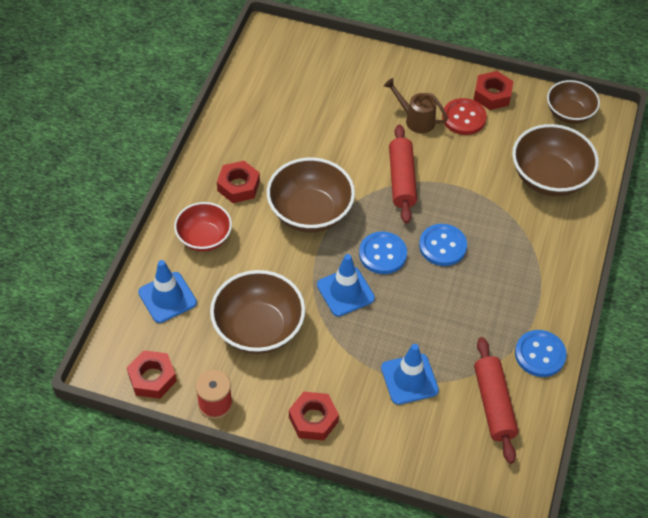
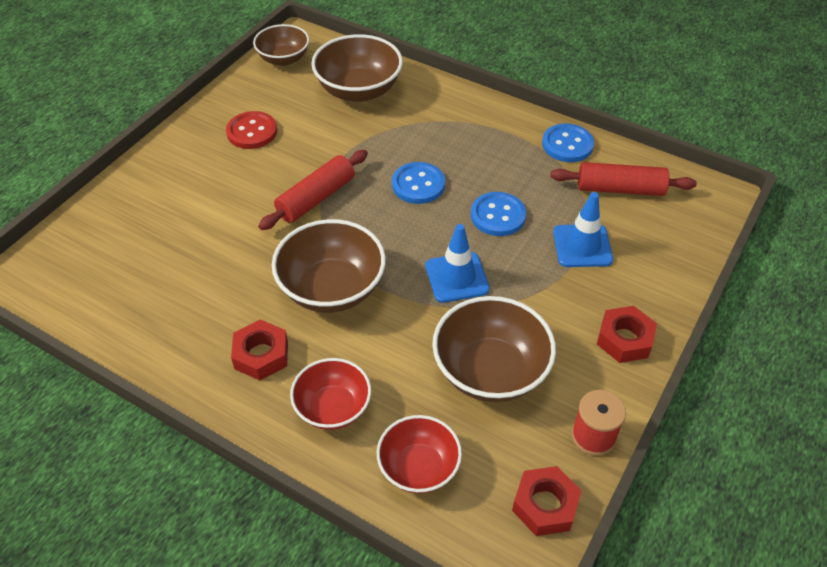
camera: 75 degrees left, 5 degrees down
(167, 297) = (419, 467): blue traffic cone -> red bowl
(382, 254) = (414, 235): blue button -> blue button (498, 215)
(402, 180) = (316, 198): red rolling pin -> red rolling pin turned 60 degrees counterclockwise
(415, 119) = (235, 169): brown watering can -> none
(492, 95) = (231, 104): red nut -> none

